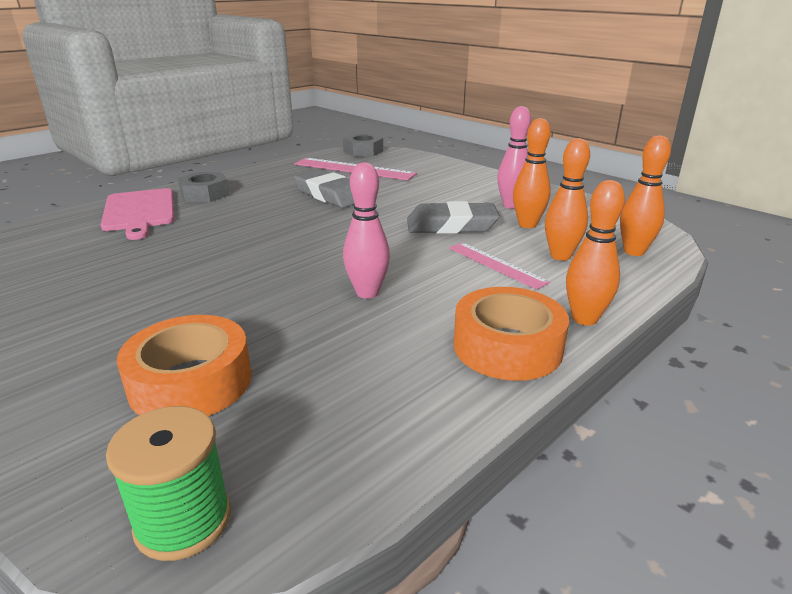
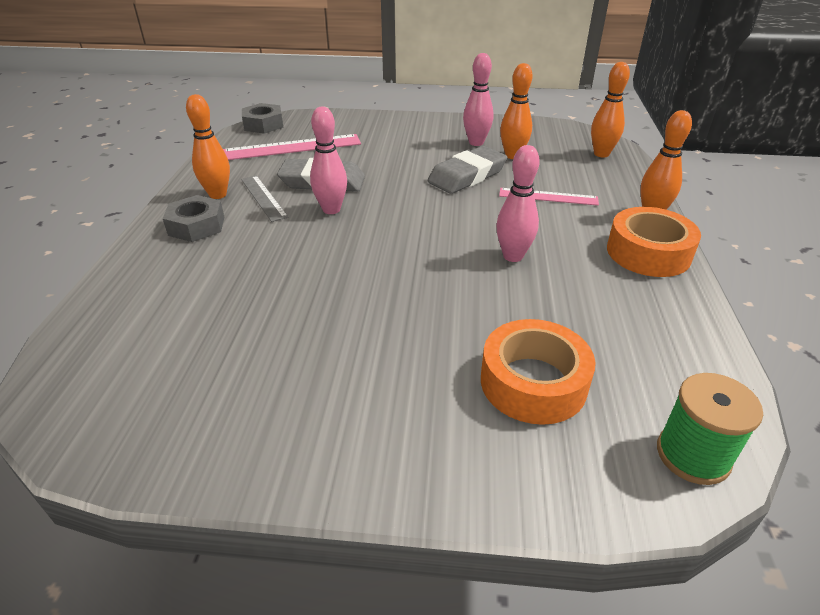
camera: 40 degrees left, 10 degrees up
(139, 211) = (165, 272): pink cutting board -> none
(273, 192) = (263, 197): none -> grey ruler
(300, 212) = (331, 209): none -> pink bowling pin
(560, 256) = (571, 174): orange bowling pin -> orange bowling pin (218, 195)

